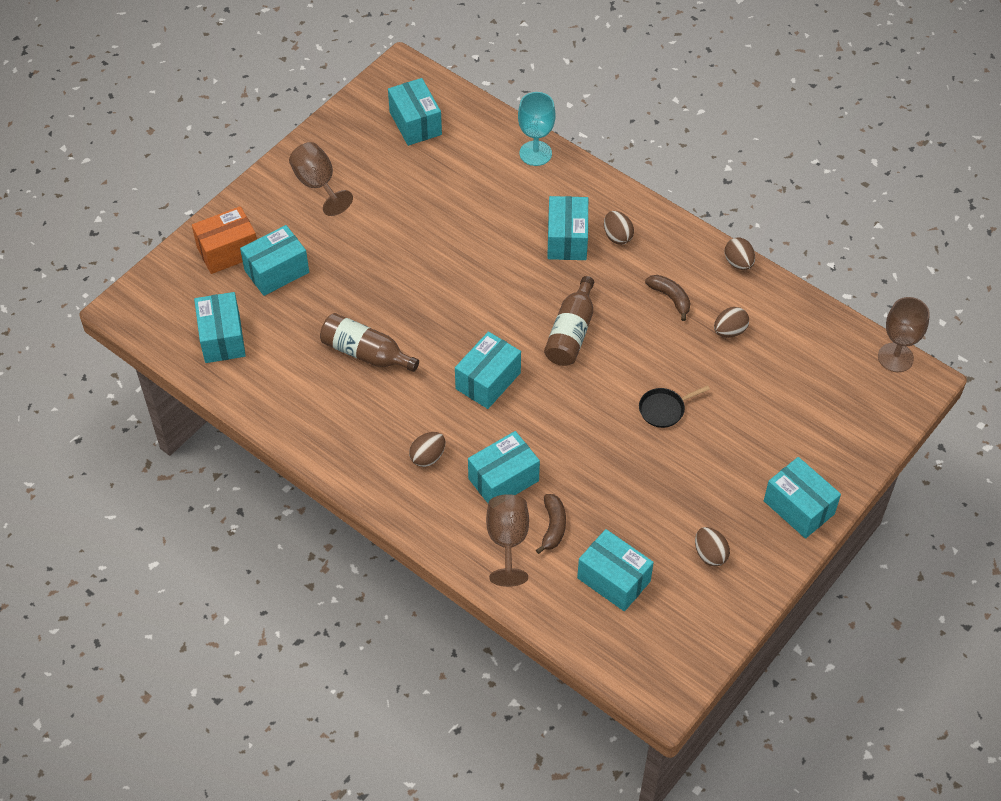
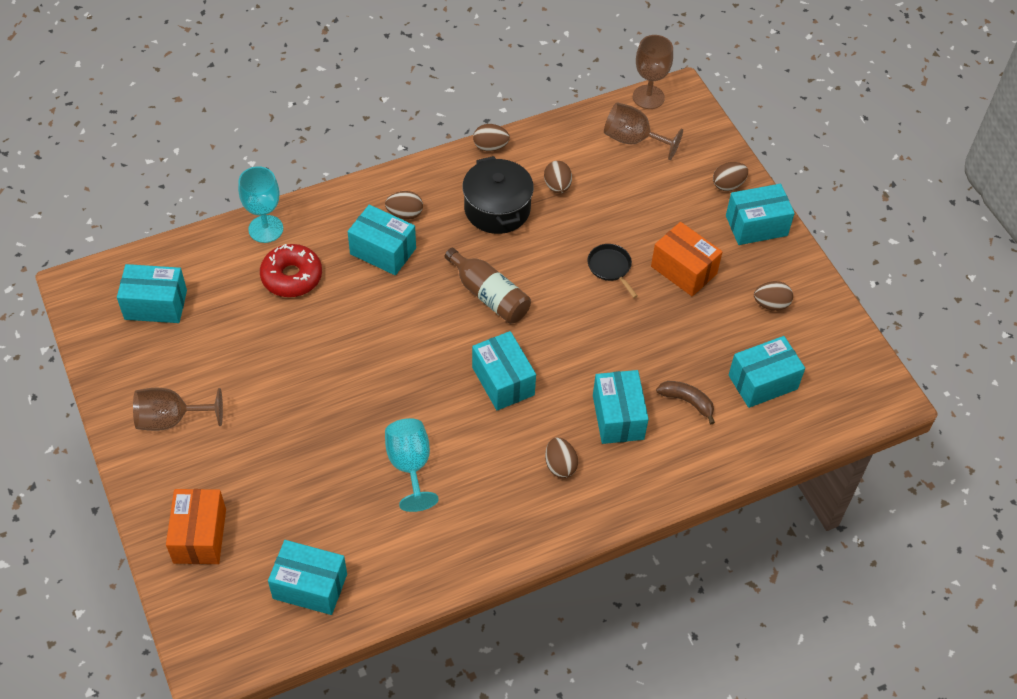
camera: 65 degrees left, 0 degrees up
(276, 271) = (257, 502): turquoise box -> none
(366, 353) = (410, 465): brown bottle -> turquoise goblet
(499, 192) = (292, 277): none -> red donut
(507, 541) = (684, 442): brown goblet -> brown goblet (633, 140)
(664, 409) = (610, 267): black pan -> black pan turned 150 degrees clockwise
(670, 298) = (497, 209): brown banana -> black pot
(701, 468) = (683, 270): none -> orange box
(833, 465) = (728, 185): none -> brown egg

